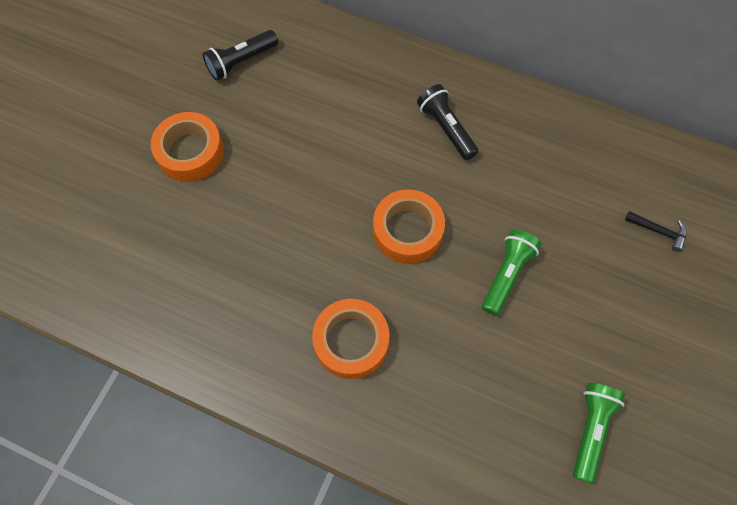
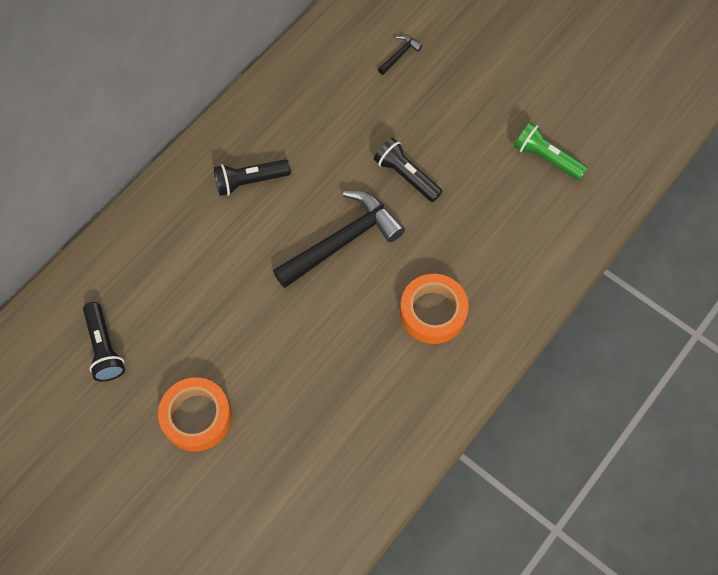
camera: 75 degrees left, 0 degrees up
(407, 231) = (343, 241): orange tape -> black hammer
(507, 274) = (406, 176): green flashlight -> black flashlight

